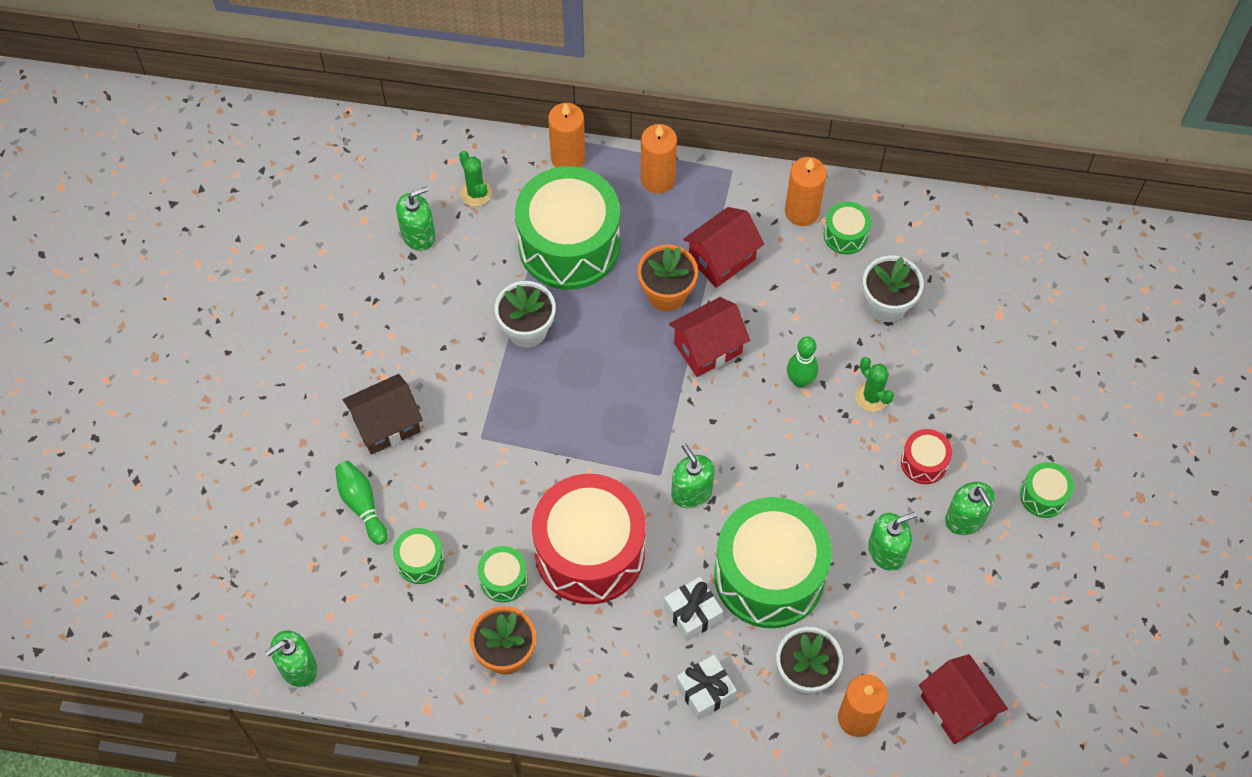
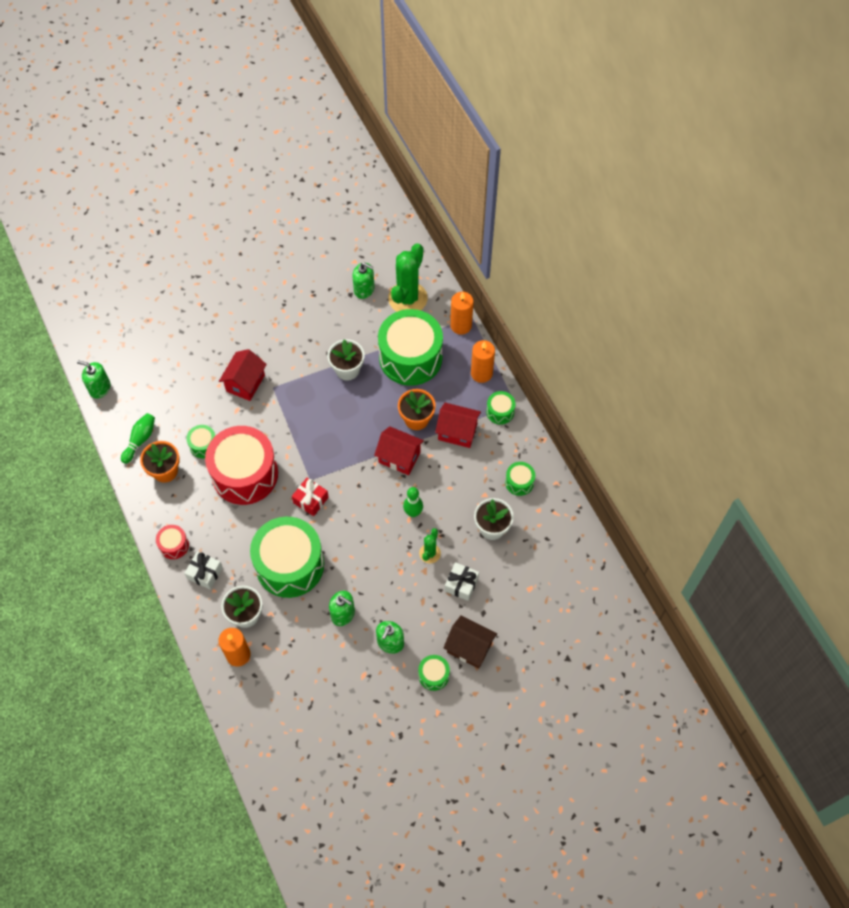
camera: 55 degrees right, 0 degrees up
(362, 505) = (200, 360): green bowling pin -> green bowling pin (140, 440)
(386, 425) = (250, 343): brown house -> brown house (469, 647)
(420, 561) = (188, 403): green drum -> green drum (500, 412)
(476, 193) = (407, 298): green cactus -> green cactus, size x2.01
(691, 492) = (311, 500): green soap dispenser -> red gift
(692, 613) = (243, 541): white gift -> white gift (461, 584)
(802, 211) = (517, 452): orange candle -> none
(924, 462) = (409, 602): red drum -> red drum (174, 545)
(956, 708) = (276, 701): red house -> red house (245, 383)

